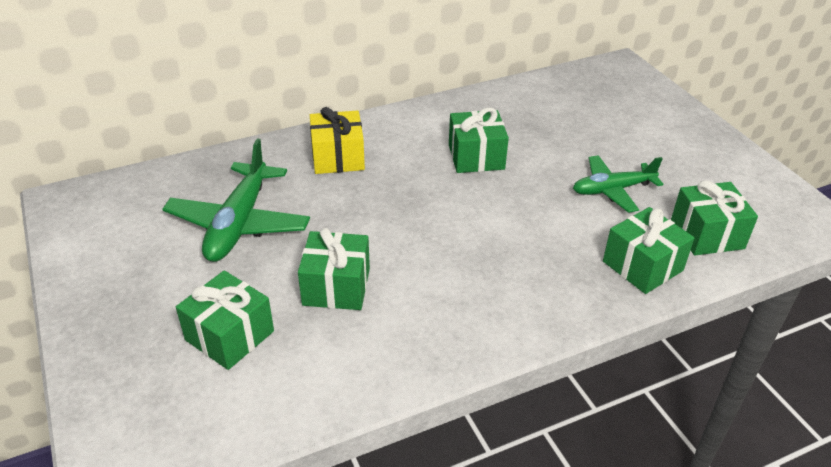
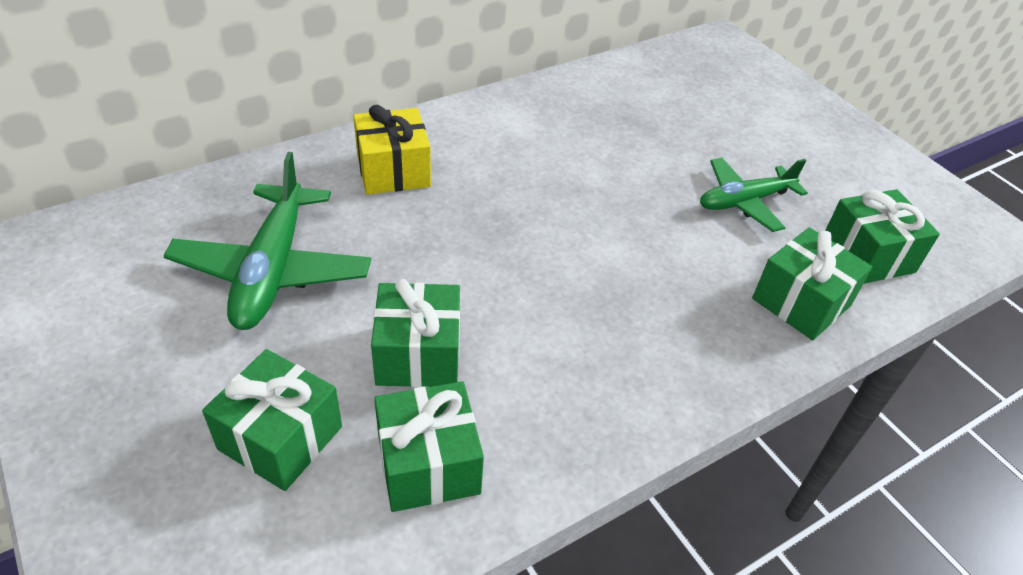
camera: 10 degrees left, 5 degrees up
(476, 157) = (570, 164): green gift -> green gift (428, 464)

